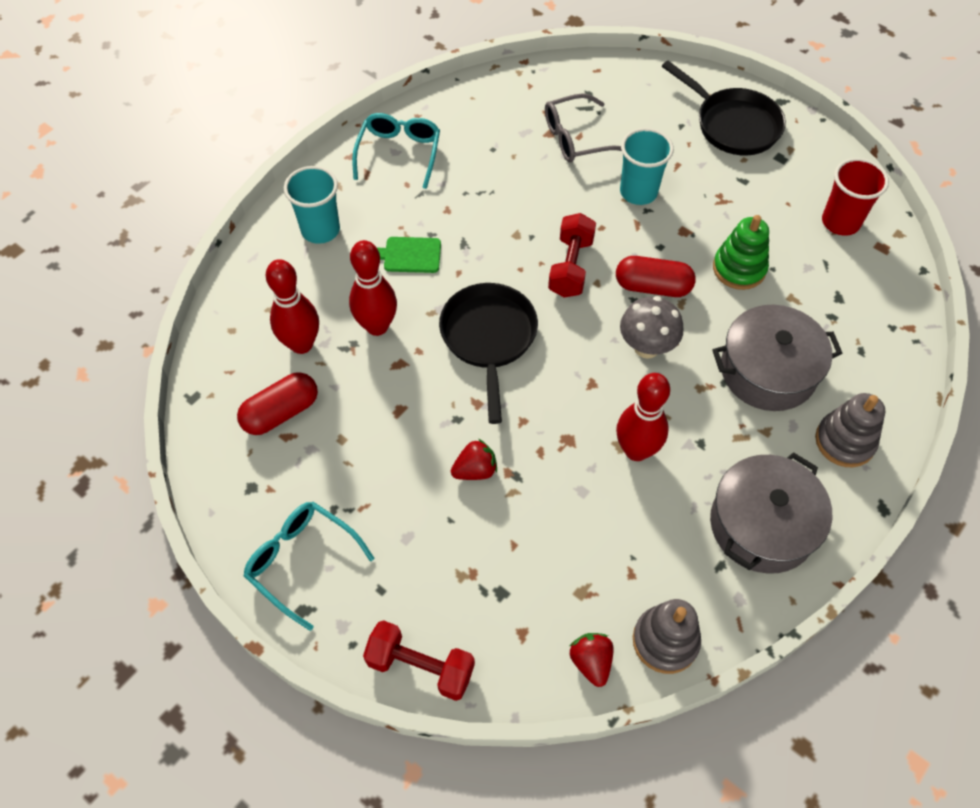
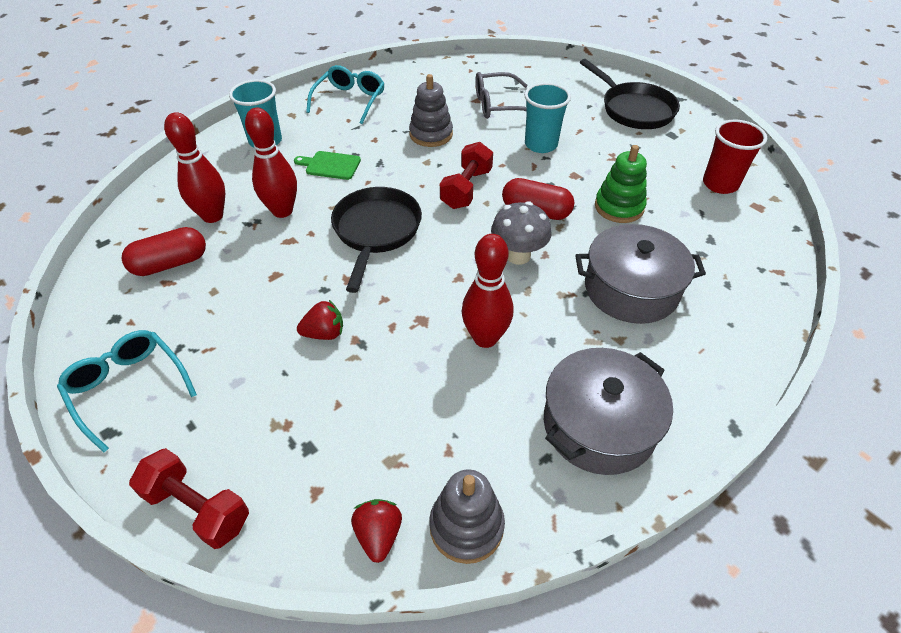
camera: 10 degrees right, 10 degrees down
(844, 441) = (700, 359): grey stacking toy -> grey stacking toy (431, 134)

